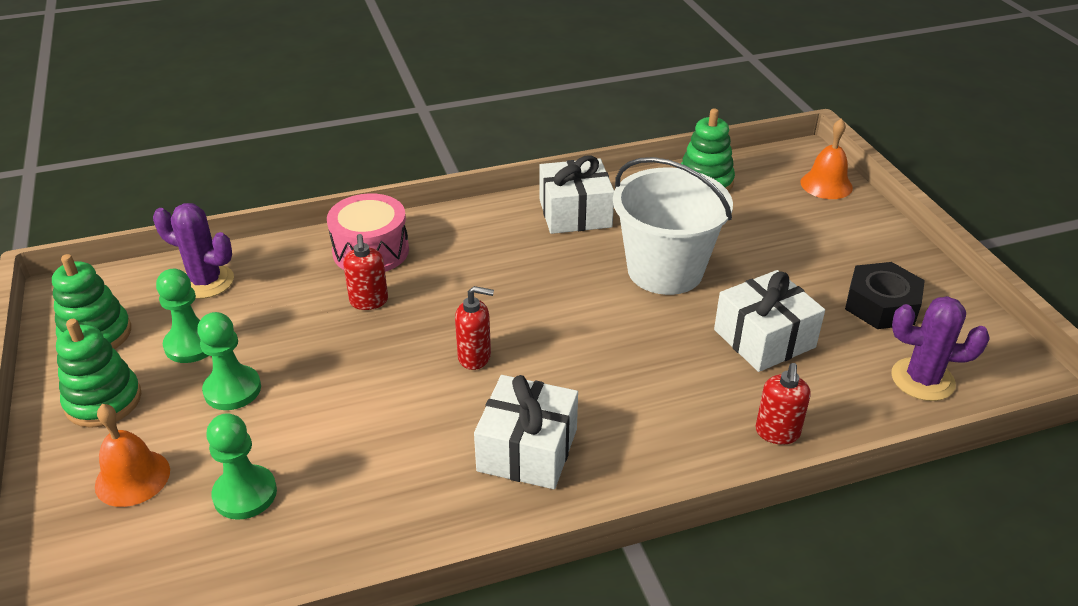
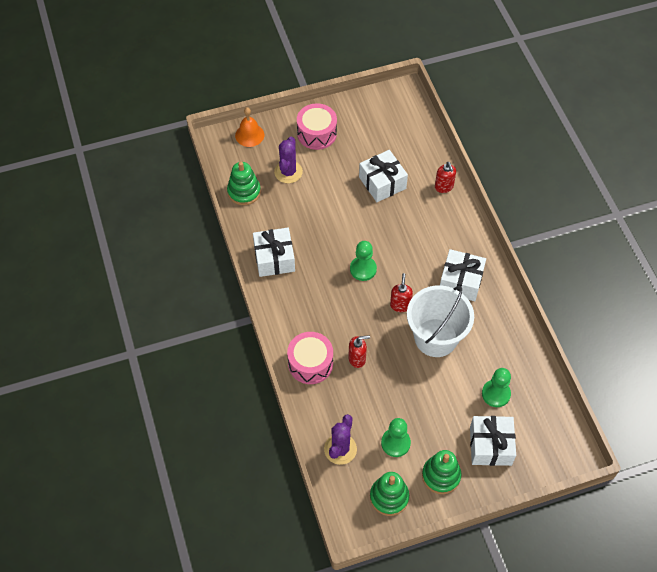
camera: 90 degrees left, 20 degrees up
(132, 478) = (490, 446): orange bell -> white gift
(232, 390) = (429, 414): green pawn -> green pawn (363, 269)
(665, 270) = (329, 218): white bucket -> white bucket (436, 337)
(777, 433) = (444, 187): red soap dispenser -> red soap dispenser turned 60 degrees clockwise
(858, 256) = (317, 133): none -> pink drum
(881, 305) = (356, 132): black nut -> none
(922, 380) = (408, 129): purple cactus -> purple cactus (288, 172)

